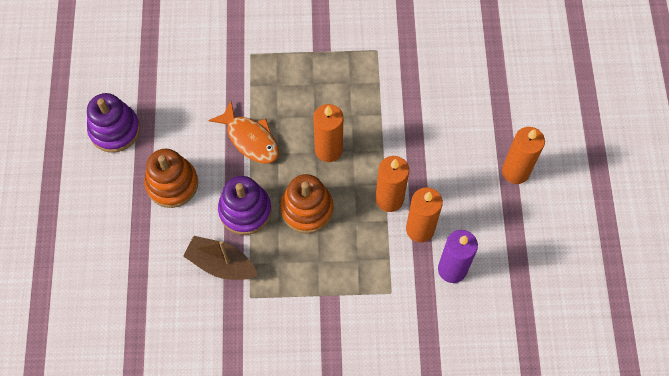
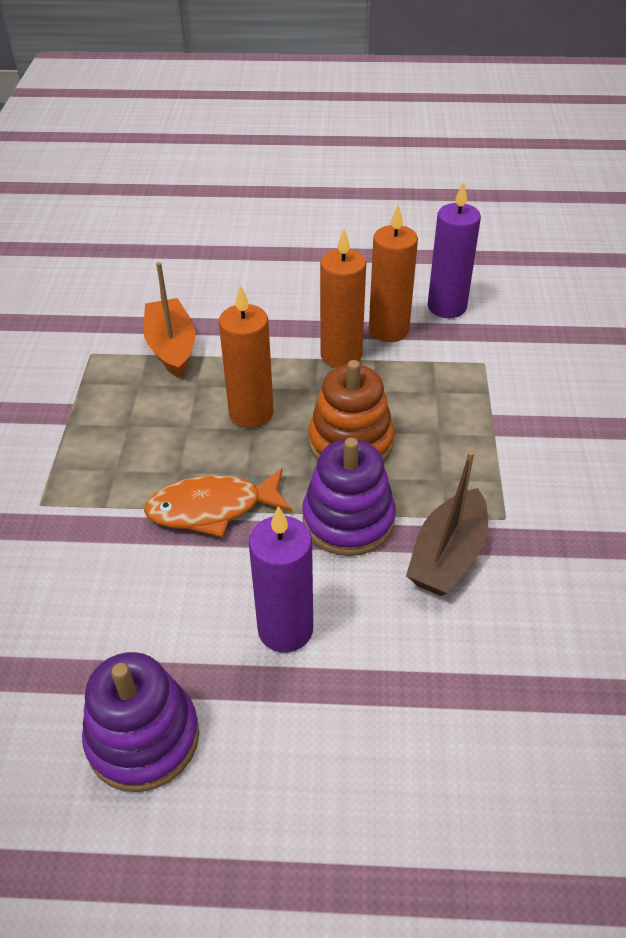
camera: 85 degrees left, 20 degrees down
(172, 184) = (285, 629): orange stacking toy -> purple candle
(250, 139) = (212, 509): orange fish -> orange fish turned 150 degrees counterclockwise
(387, 95) = (171, 347): none -> orange boat
(515, 171) = (312, 248): orange candle -> none

